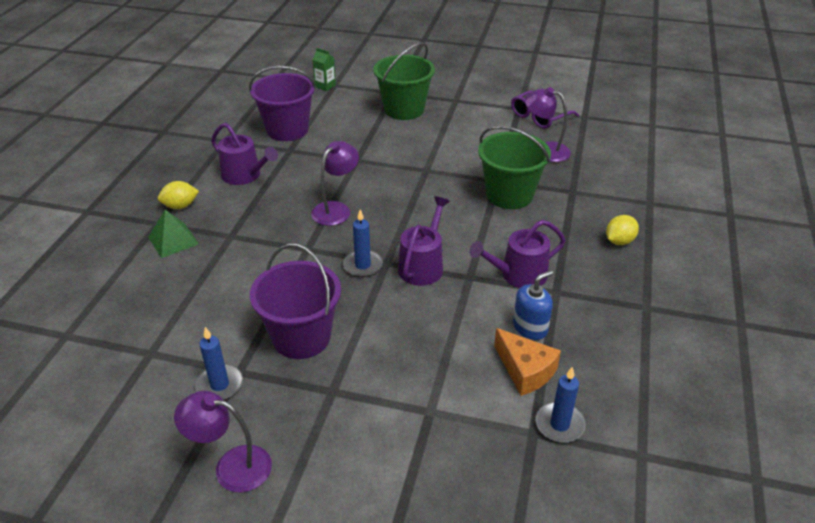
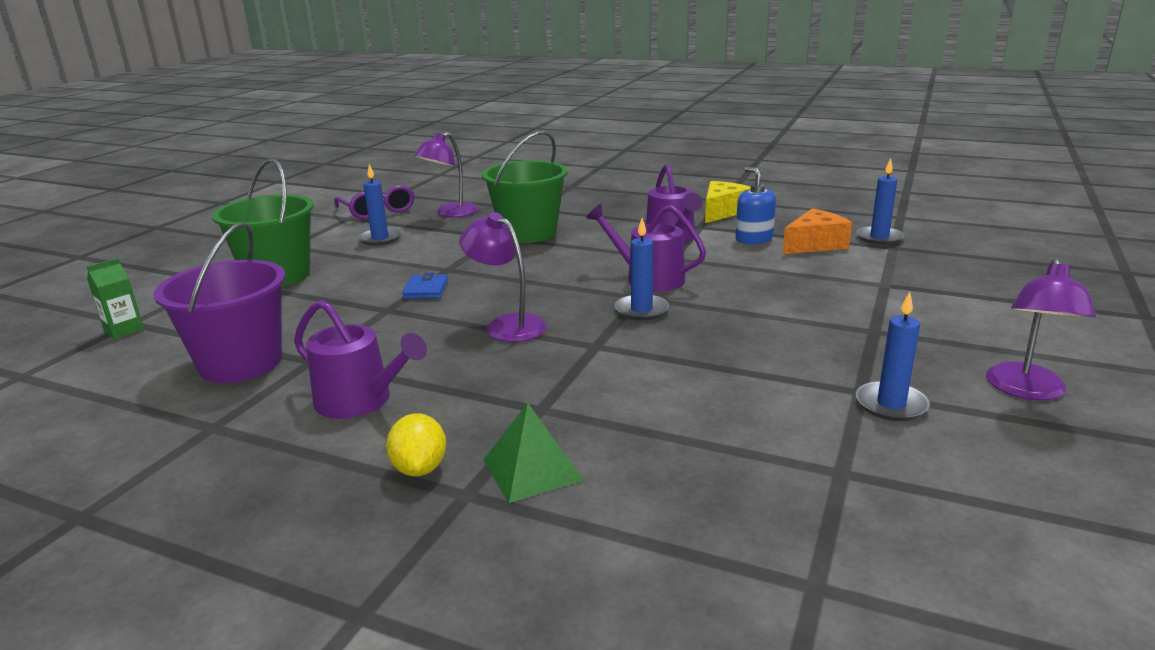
camera: 80 degrees left, 15 degrees down
(245, 175) = (360, 401): purple watering can -> purple watering can turned 75 degrees clockwise
(301, 337) = (784, 349): purple bucket -> none
(388, 168) = (425, 290): none -> blue wallet
(478, 131) = (380, 239): none -> blue candle
(606, 307) = (722, 212): none -> yellow cheese
(619, 241) = (627, 200): yellow lemon -> none

